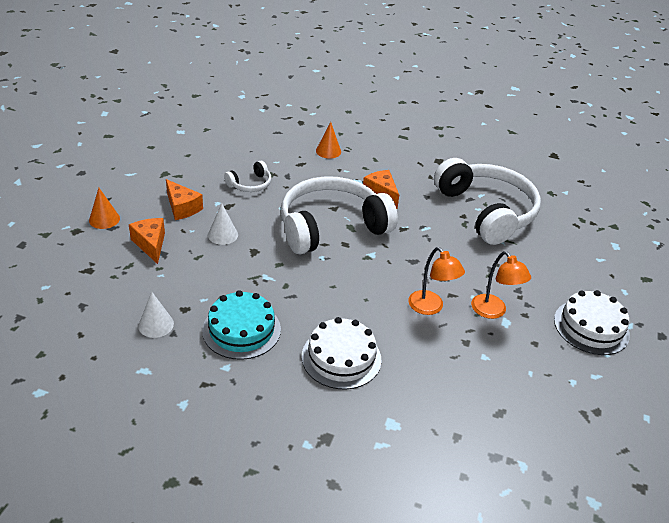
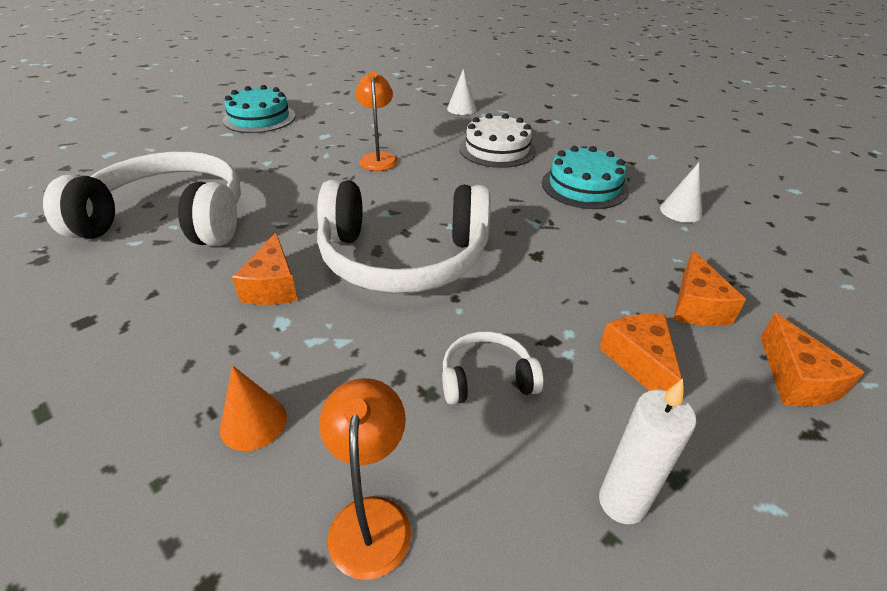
camera: 150 degrees left, 0 degrees up
(104, 219) = (796, 379): orange cone -> orange cheese
(185, 163) = (622, 502): none -> white candle
(223, 235) = (575, 290): white cone -> white cone (461, 109)
(486, 211) = (169, 220): white headphones -> white headphones turned 90 degrees clockwise
(493, 311) = (324, 143): orange lamp -> orange lamp (371, 517)
(591, 327) = (259, 118): white cake -> turquoise cake

